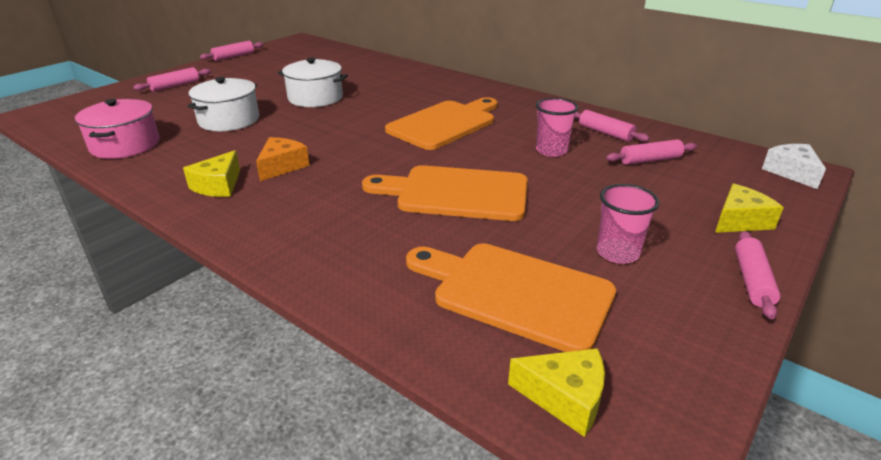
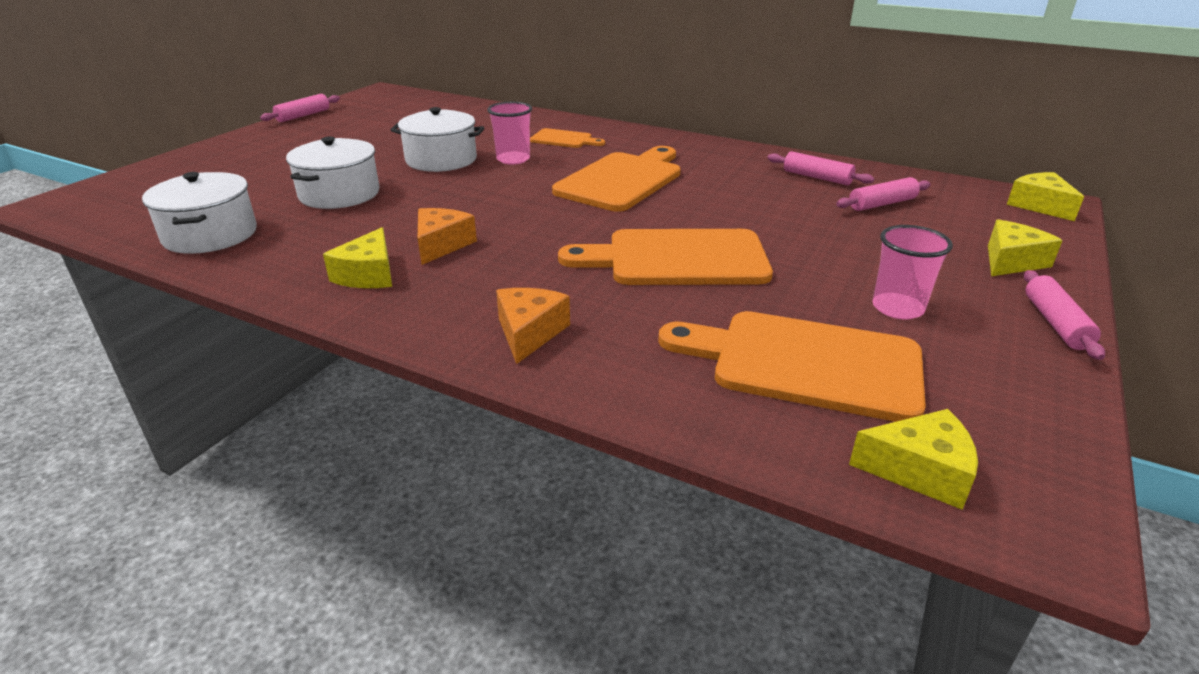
camera: 10 degrees left, 0 degrees up
(125, 145) = (210, 235): pink pot -> white pot
(175, 86) = (240, 156): pink rolling pin -> none
(311, 244) = (529, 333): none -> orange cheese
(416, 87) = (564, 139): none -> orange cutting board
(551, 151) = (765, 202): pink cup -> pink cup (513, 159)
(791, 172) = (1039, 206): white cheese -> yellow cheese

